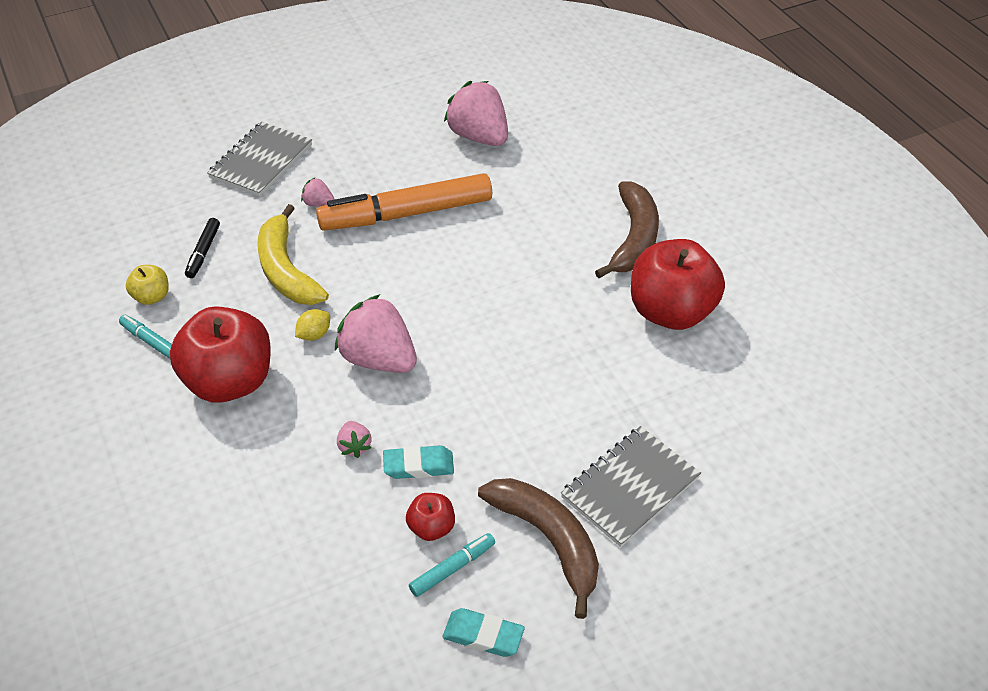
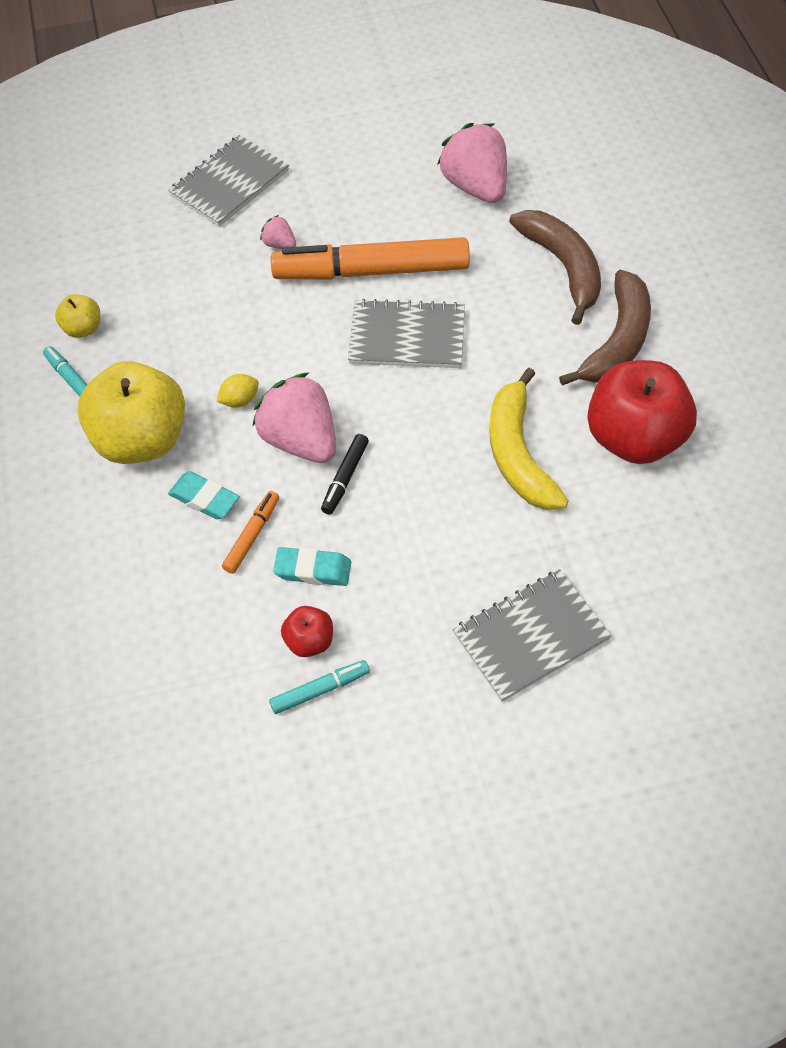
camera: 15 degrees right, 10 degrees up
(203, 252) = (146, 284): black marker -> black marker (345, 478)
(229, 382) = (141, 440): red apple -> yellow apple
(286, 270) = (227, 319): yellow banana -> yellow banana (518, 453)
(354, 446) = (252, 535): pink strawberry -> orange marker
(452, 261) = (407, 337): none -> grey notebook
(483, 636) = (333, 769): turquoise eraser -> turquoise eraser (204, 499)
(548, 540) = (427, 679): brown banana -> brown banana (563, 267)

